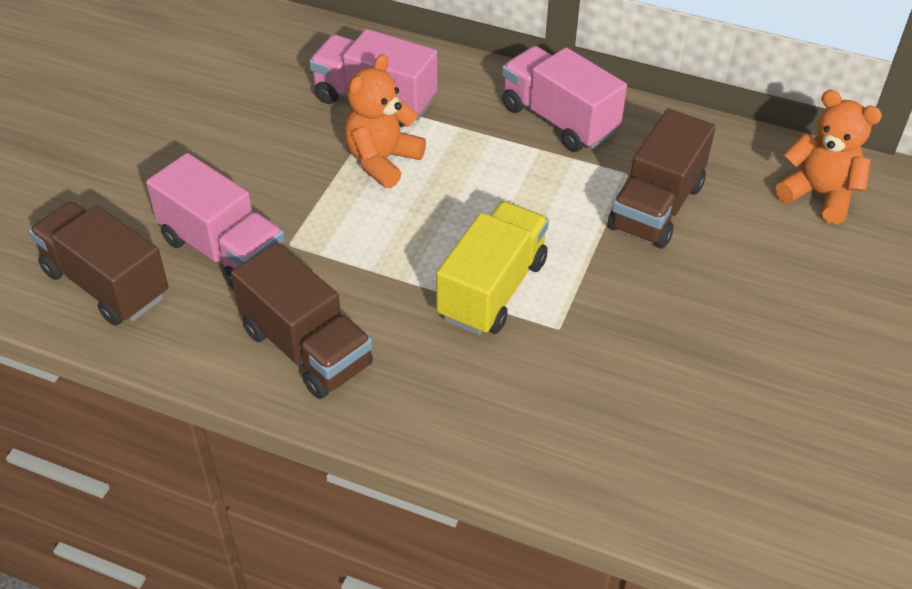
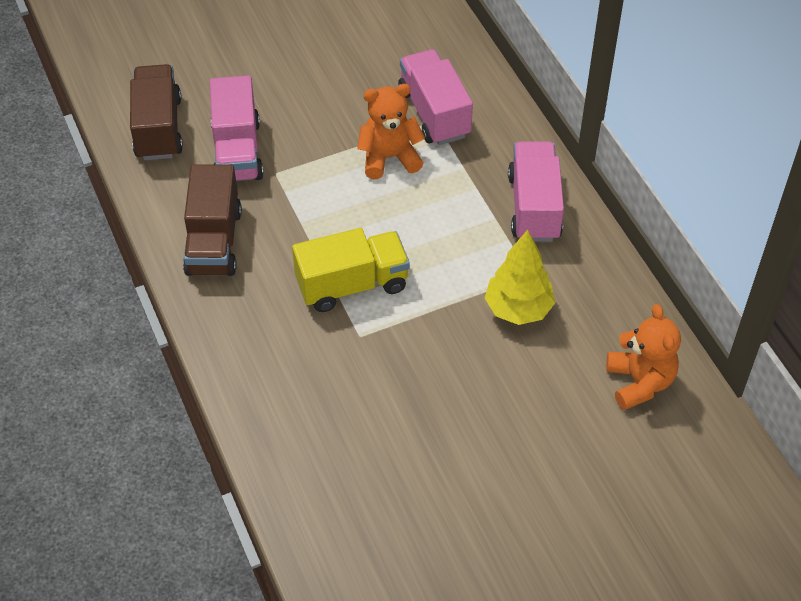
camera: 45 degrees right, 5 degrees up
(656, 207) = (518, 309): brown truck -> yellow tree

